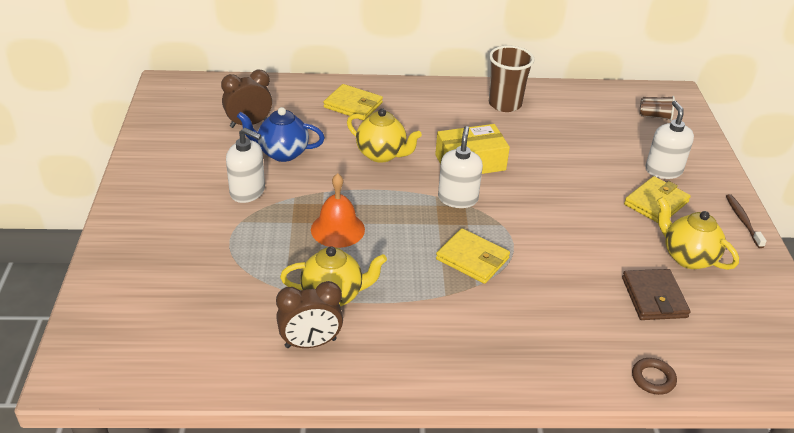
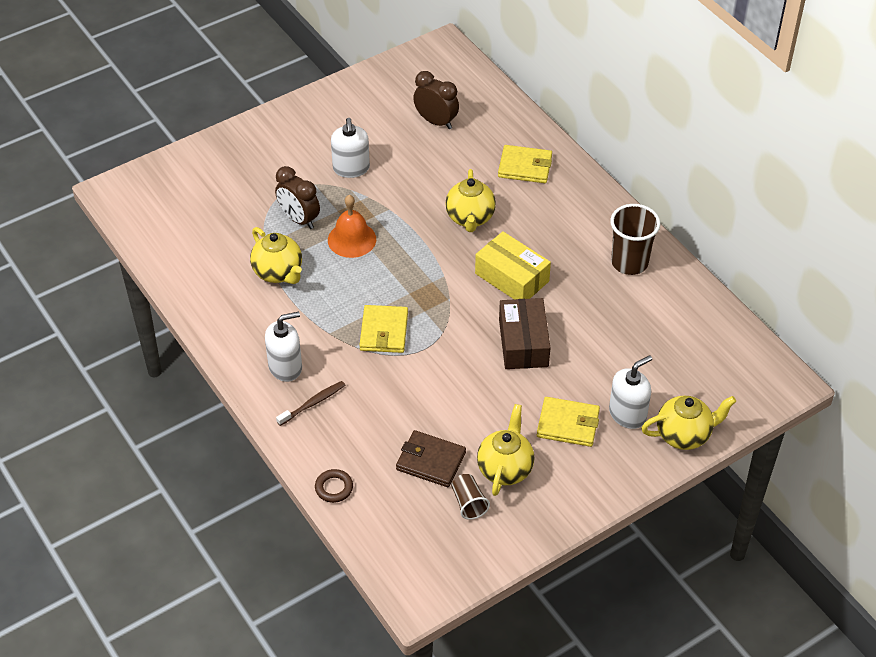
camera: 60 degrees right, 10 degrees up
(282, 153) = (416, 161): blue teapot -> none
(310, 343) = (223, 284): brown clock -> brown clock (299, 219)
(353, 105) = (525, 167): yellow wallet -> yellow wallet turned 75 degrees counterclockwise
(457, 198) = (453, 291): white soap dispenser -> white soap dispenser (285, 367)
(549, 187) = (523, 343): none -> brown box
(654, 297) = (431, 461): brown wallet -> brown wallet turned 60 degrees clockwise
(655, 116) = (722, 379): brown cup -> brown cup (469, 503)
(701, 155) = (684, 435): none -> yellow teapot
(743, 220) = (598, 495): brown toothbrush -> brown toothbrush (313, 403)

